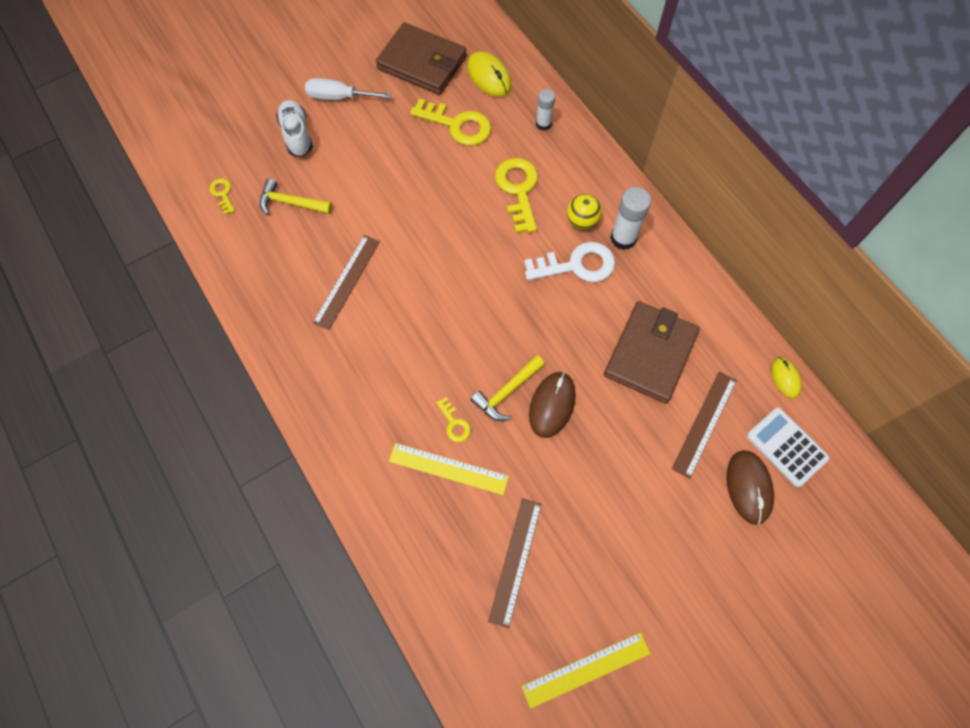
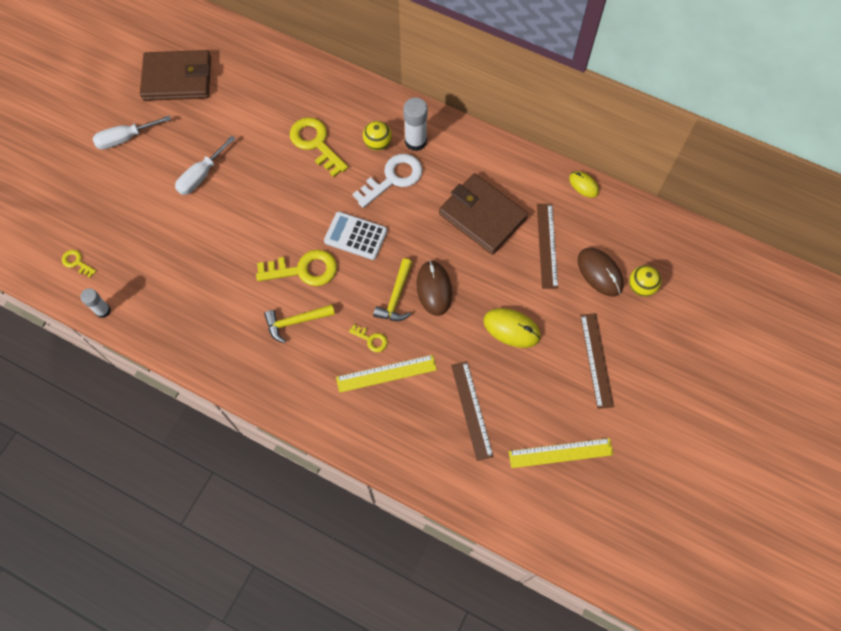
camera: 30 degrees left, 0 degrees up
(291, 203) = (140, 241): yellow hammer -> yellow hammer (296, 321)
(297, 135) = (109, 185): white shoe -> none
(347, 281) = (224, 279): brown ruler -> brown ruler (596, 360)
(387, 167) = (201, 175): none -> white screwdriver
(457, 125) = (237, 115): yellow key -> yellow key (303, 270)
(489, 77) = (239, 65): yellow mouse -> yellow mouse (511, 328)
(543, 124) = (305, 83): white glue stick -> white glue stick (103, 311)
(586, 669) = (560, 453): yellow ruler -> yellow ruler turned 45 degrees clockwise
(650, 354) = (482, 216): brown wallet -> brown wallet turned 45 degrees counterclockwise
(786, 447) = (609, 232): white calculator -> white calculator (355, 236)
(789, 530) = (641, 287): none -> yellow ball

